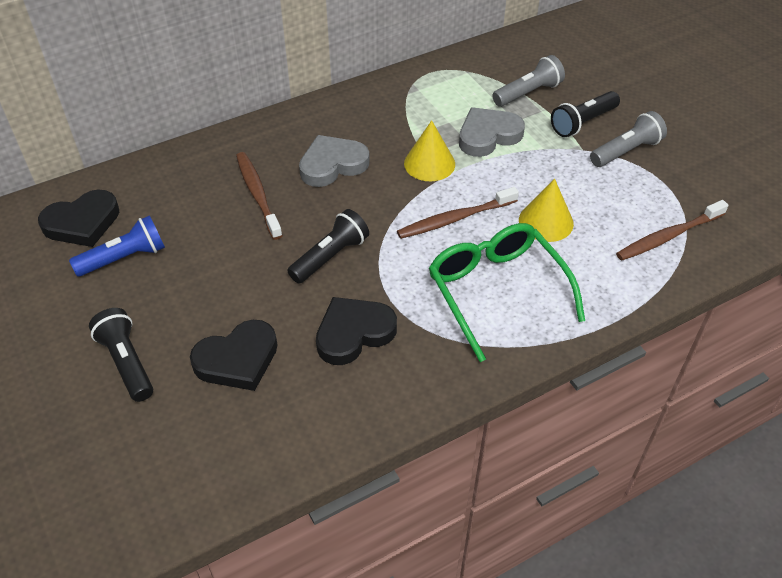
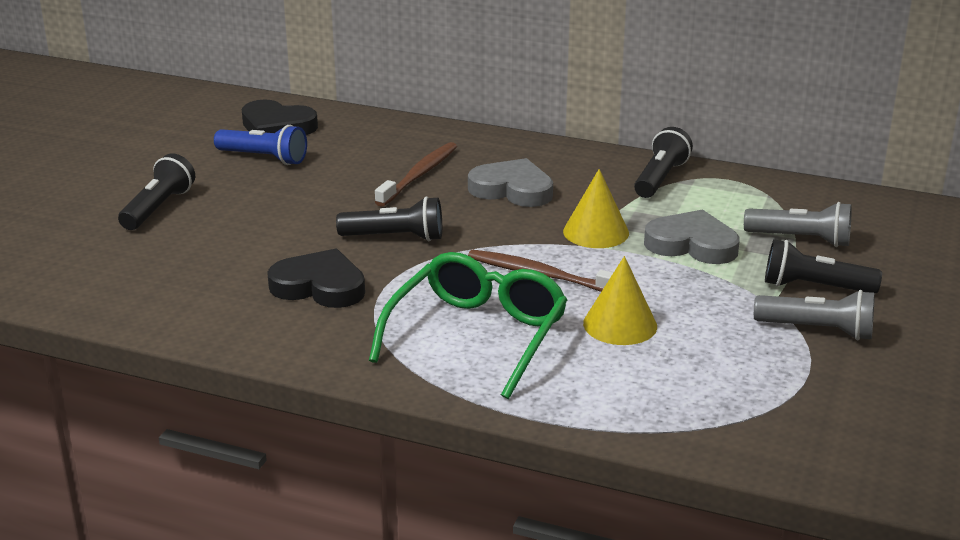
camera: 50 degrees right, 20 degrees down
(237, 359) = (219, 249): black heart -> none
(396, 96) = (660, 178): none -> black flashlight
(668, 236) = (722, 407): brown toothbrush -> none

